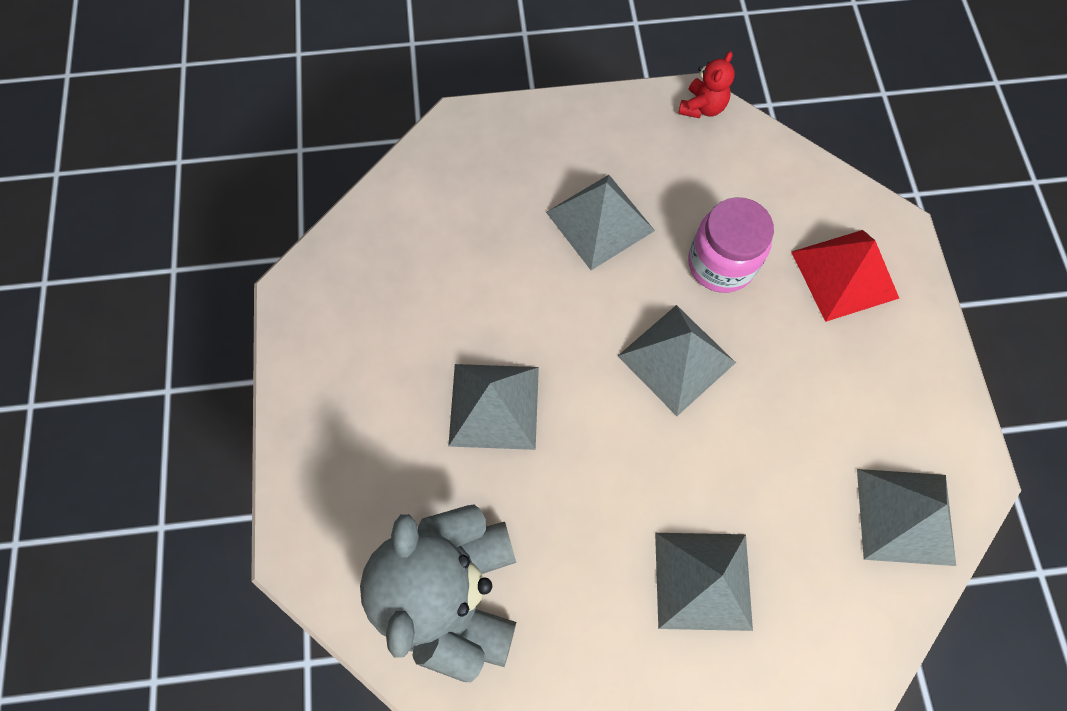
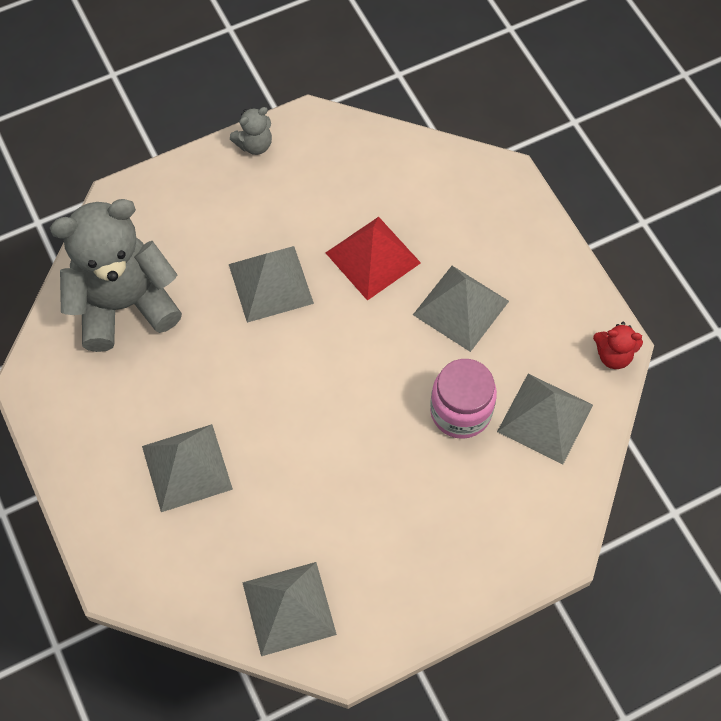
camera: 70 degrees right, 5 degrees down
(296, 363) = (254, 144): none -> grey teddy bear
(676, 359) = (359, 400): grey pyramid -> grey pyramid (545, 418)
(844, 274) = (492, 514): red pyramid -> red pyramid (373, 257)

